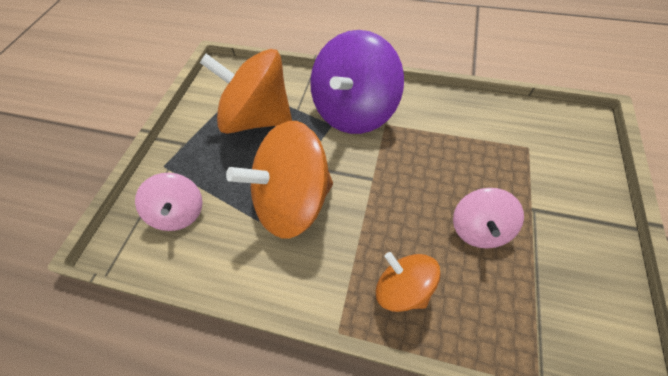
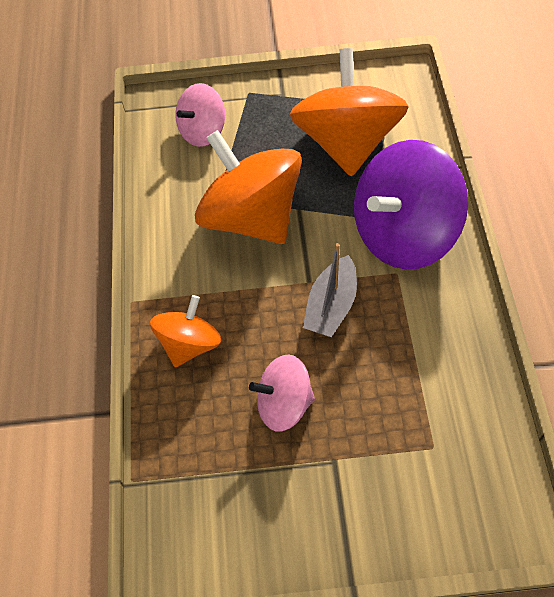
camera: 70 degrees right, 0 degrees up
(354, 111) = (403, 234): purple spinning top -> purple spinning top turned 45 degrees counterclockwise
(399, 171) = (331, 306): none -> grey boat

